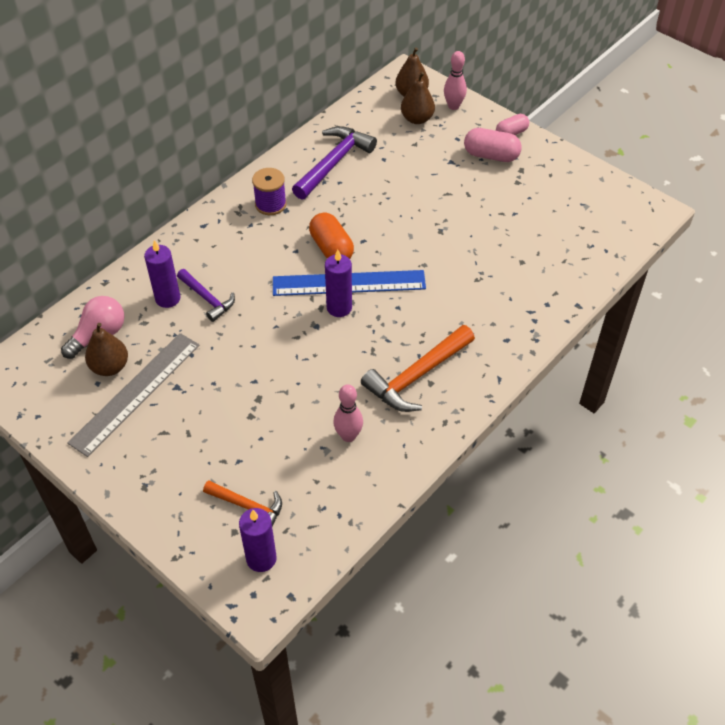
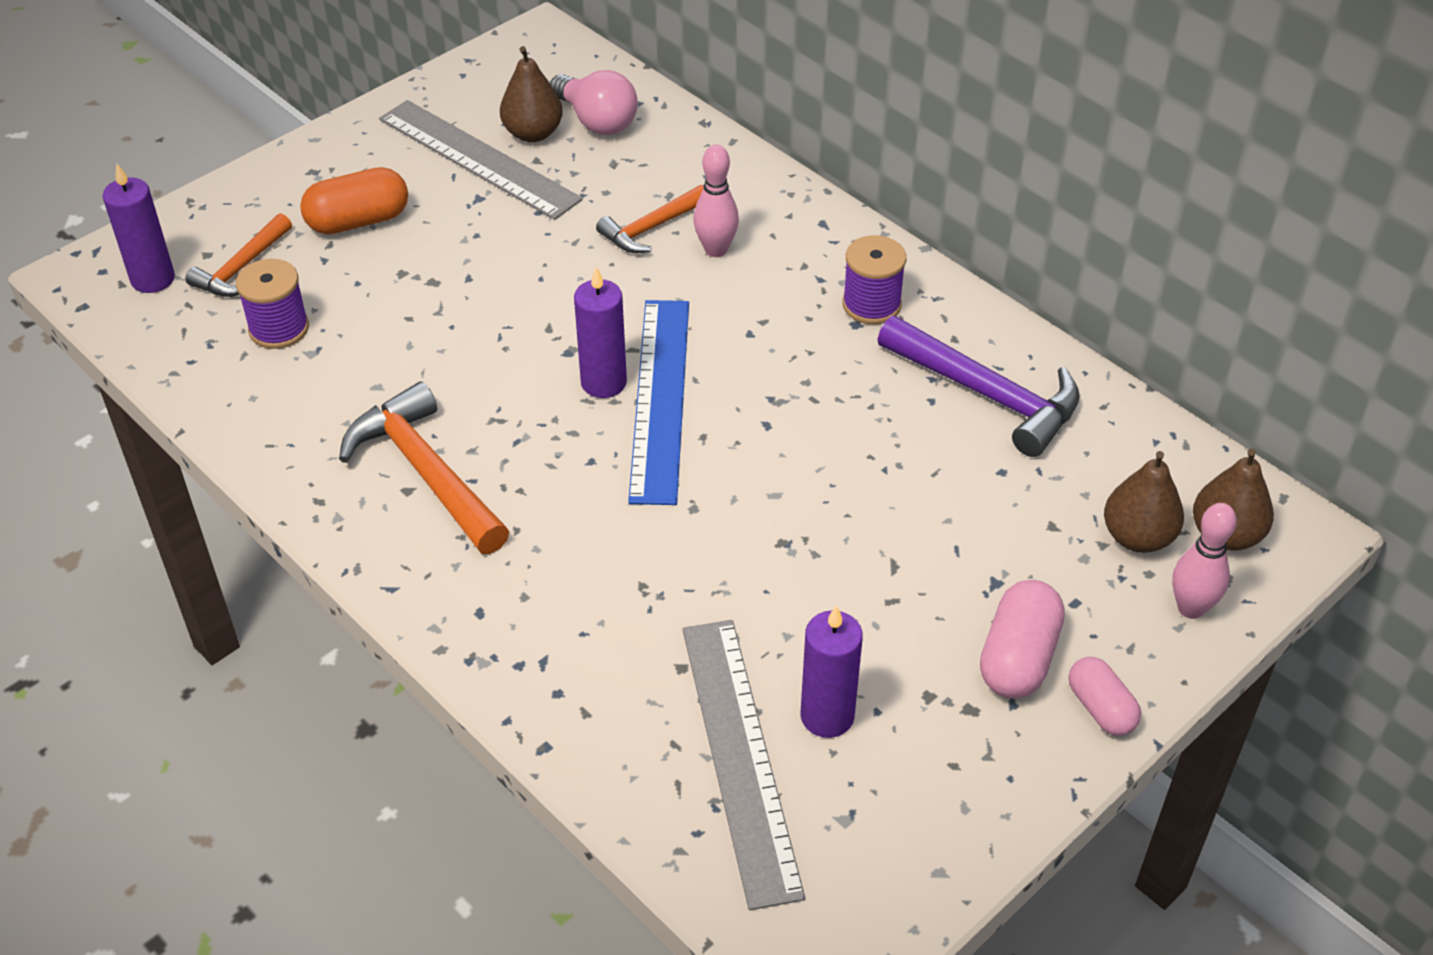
camera: 95 degrees right, 5 degrees down
(167, 298) = (659, 186): purple candle -> purple candle (827, 716)
(207, 298) = (651, 228): purple hammer -> orange hammer
(306, 472) = (279, 328): none -> purple spool
(331, 248) = (750, 380): orange capsule -> orange capsule (358, 221)
(348, 436) = (329, 379): pink bowling pin -> pink bowling pin (716, 250)
(564, 239) = (741, 757): none -> grey ruler

